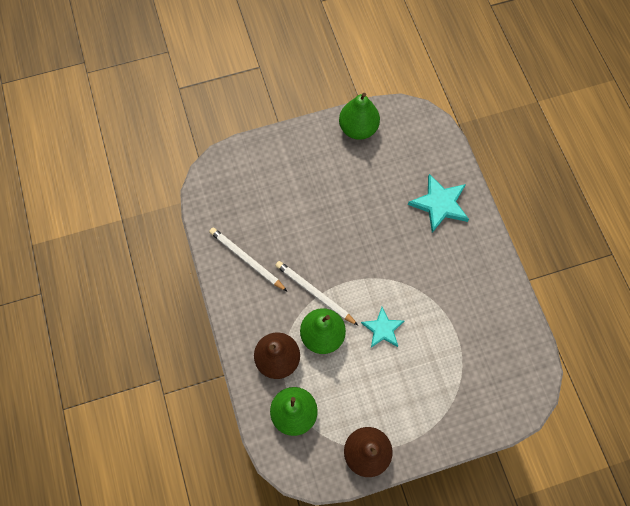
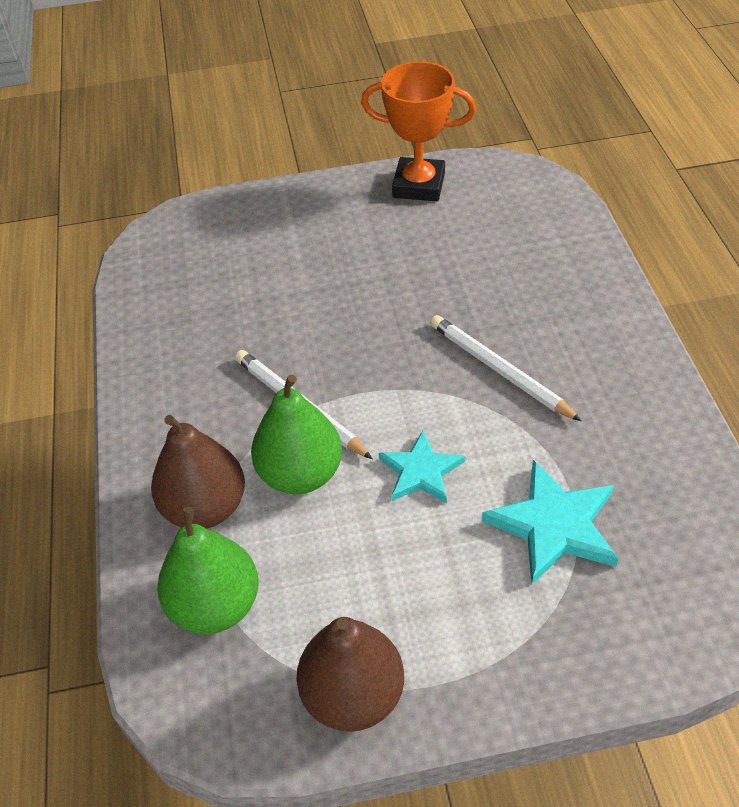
camera: 10 degrees right, 20 degrees down
(247, 259) = (187, 350): white pencil -> white pencil (499, 370)
(358, 128) = (419, 185): green pear -> orange trophy
(439, 204) = (551, 289): turquoise star -> turquoise star (554, 525)

